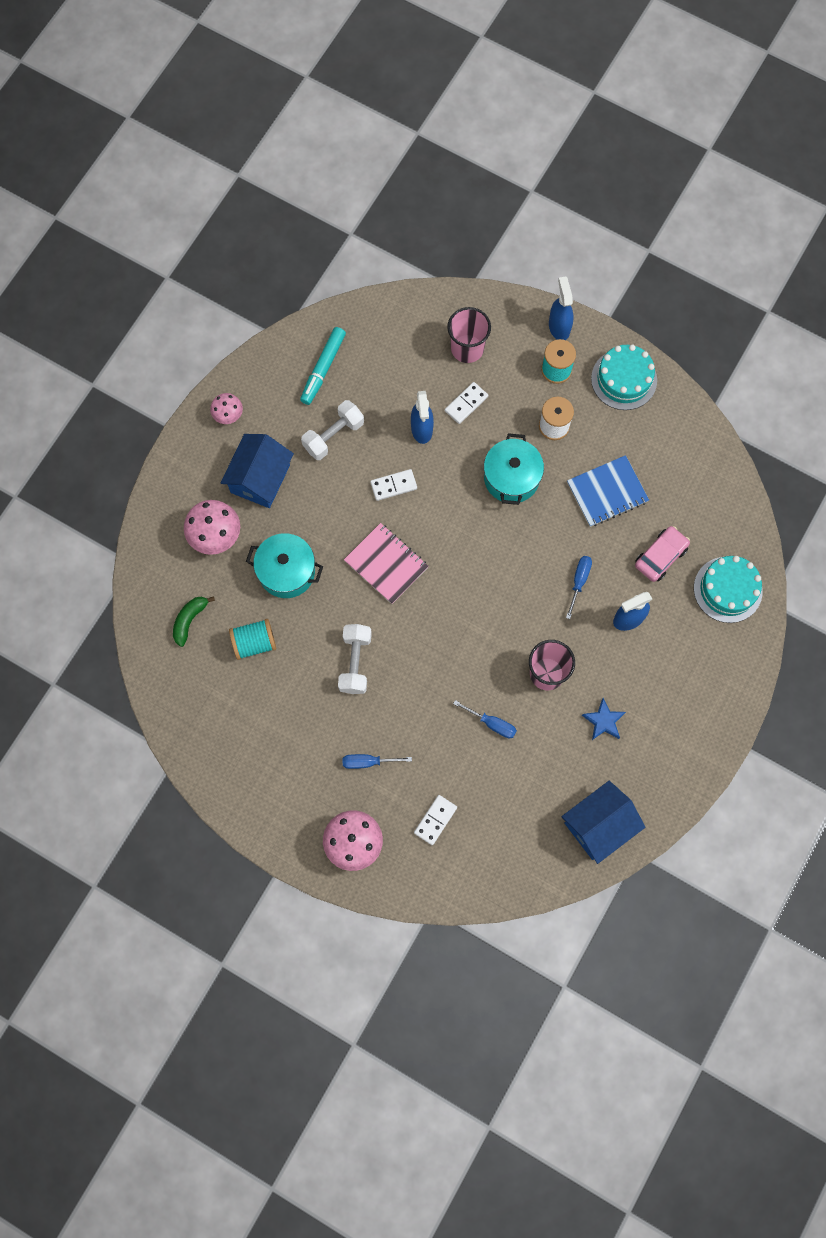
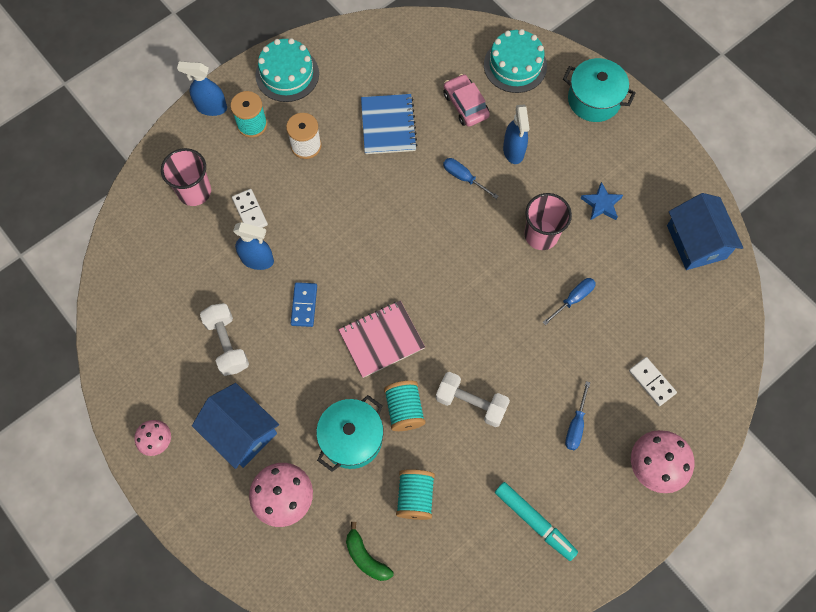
camera: 70 degrees left, 5 degrees down
(323, 369) = (151, 330): turquoise marker -> turquoise marker (534, 522)
(328, 607) = (404, 409): none -> turquoise spool
(393, 485) = (304, 305): white domino -> blue domino
(511, 478) = (341, 199): turquoise pot -> turquoise pot (594, 100)

